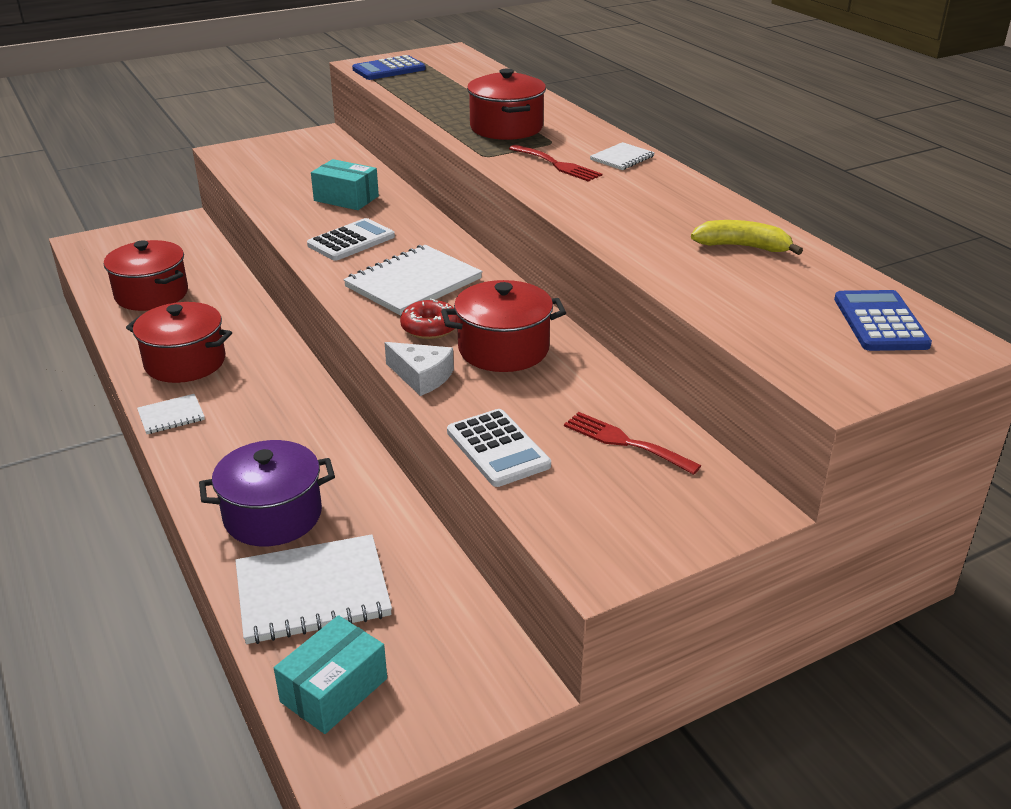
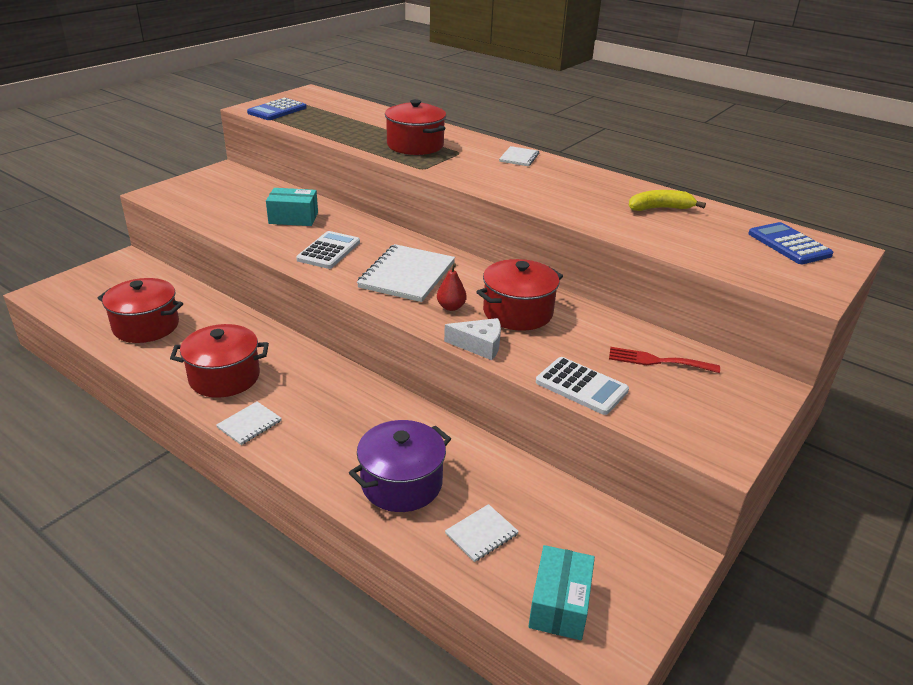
camera: 25 degrees left, 0 degrees up
(312, 592) = (481, 534): white notebook -> white notebook, size x0.50
(430, 328) = (451, 307): red donut -> red pear
(557, 165) = (480, 168): red fork -> none

